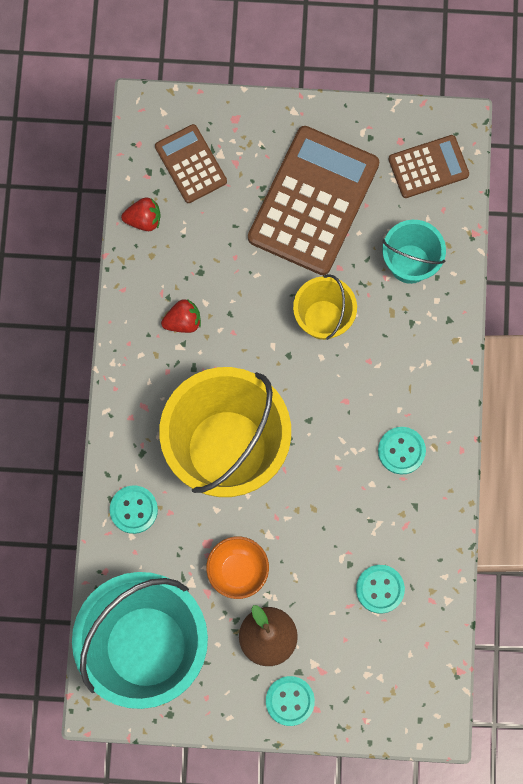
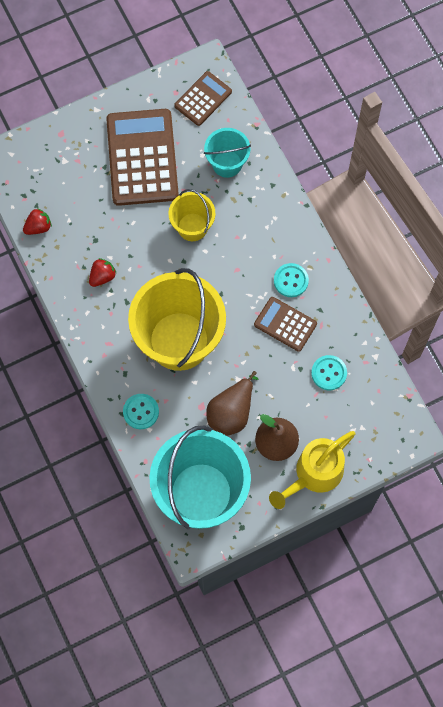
camera: 30 degrees left, 5 degrees down
(191, 164) = (48, 176): brown calculator -> brown calculator (285, 324)
(238, 571) = (231, 412): orange bowl -> brown pear
(290, 701) = (313, 474): turquoise button -> yellow watering can

